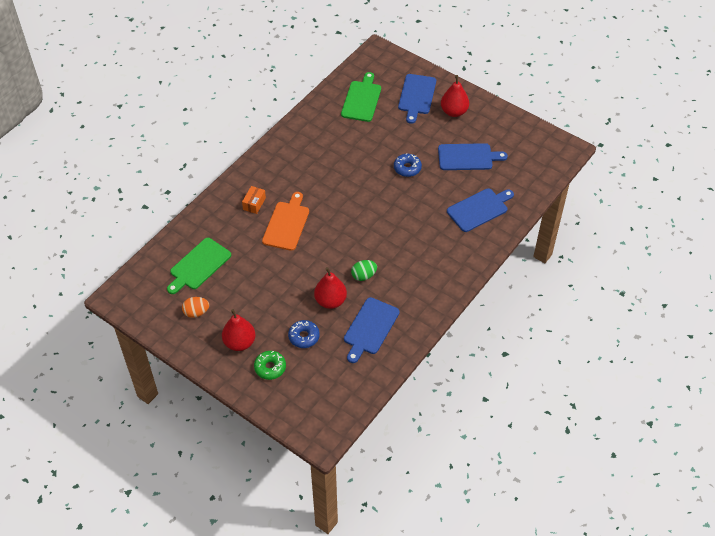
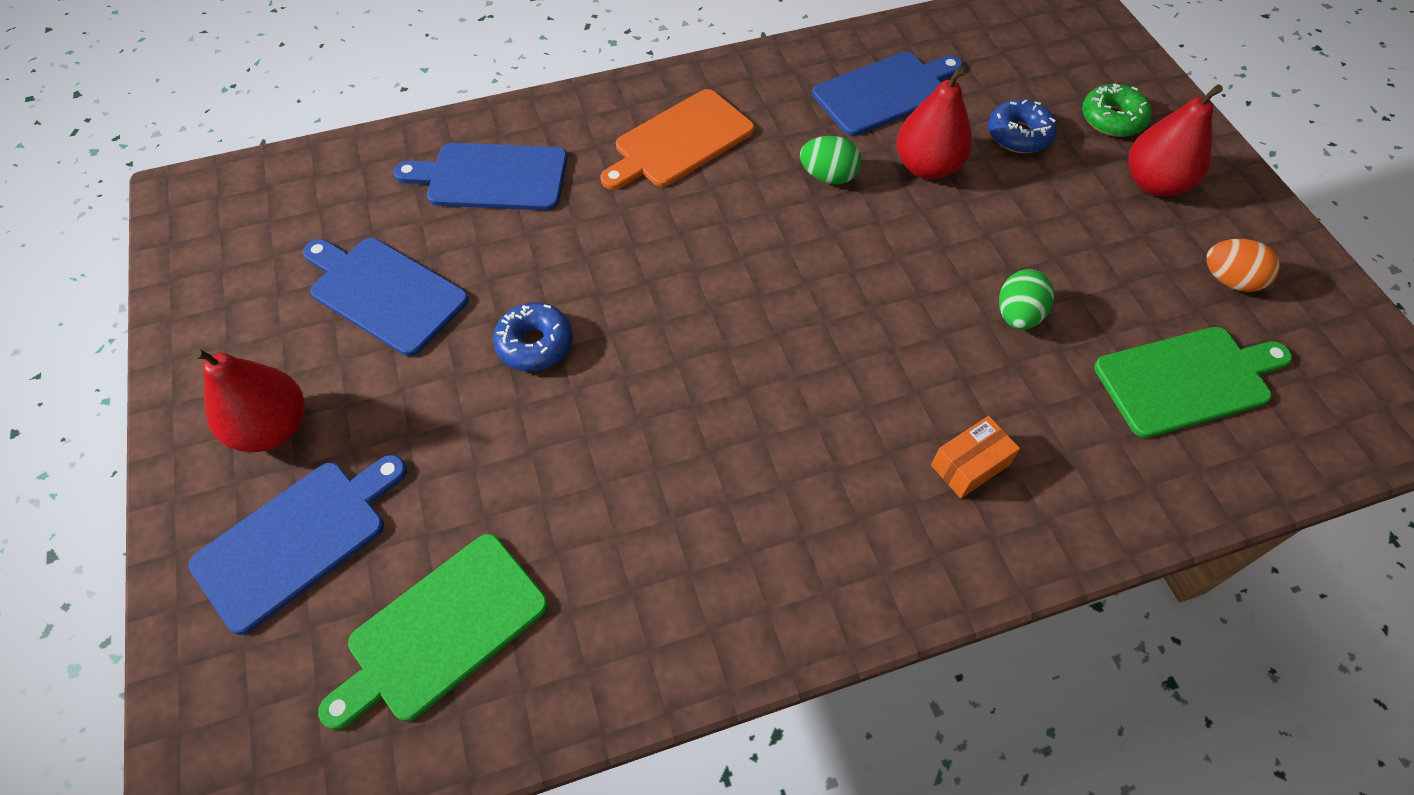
camera: 145 degrees left, 5 degrees up
(264, 258) = (1017, 315): none -> green egg
(287, 224) = (918, 366): orange cutting board -> orange cutting board (680, 141)

